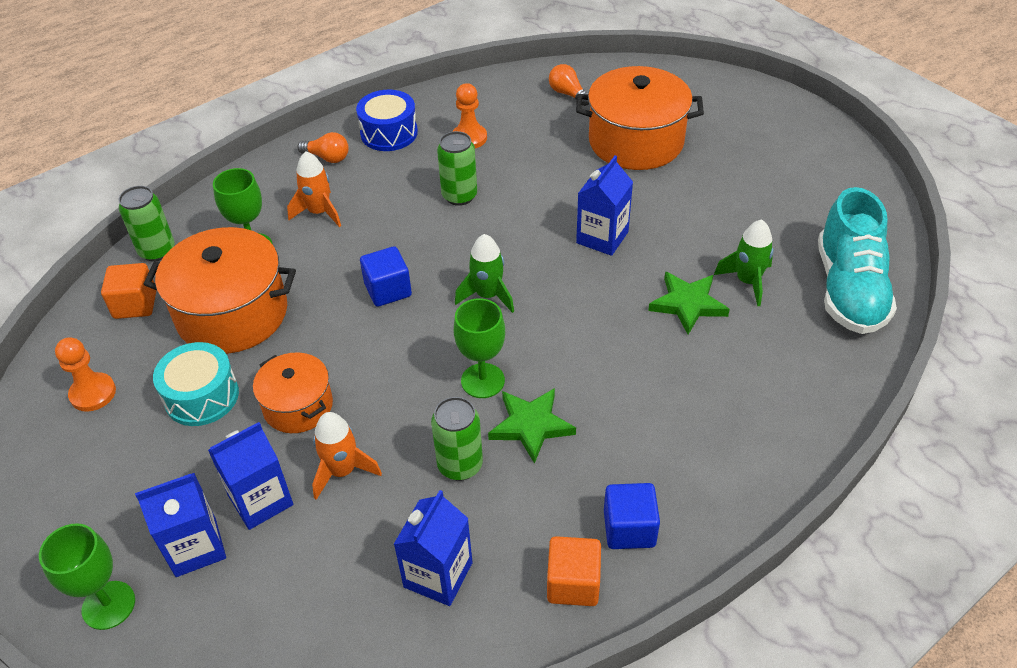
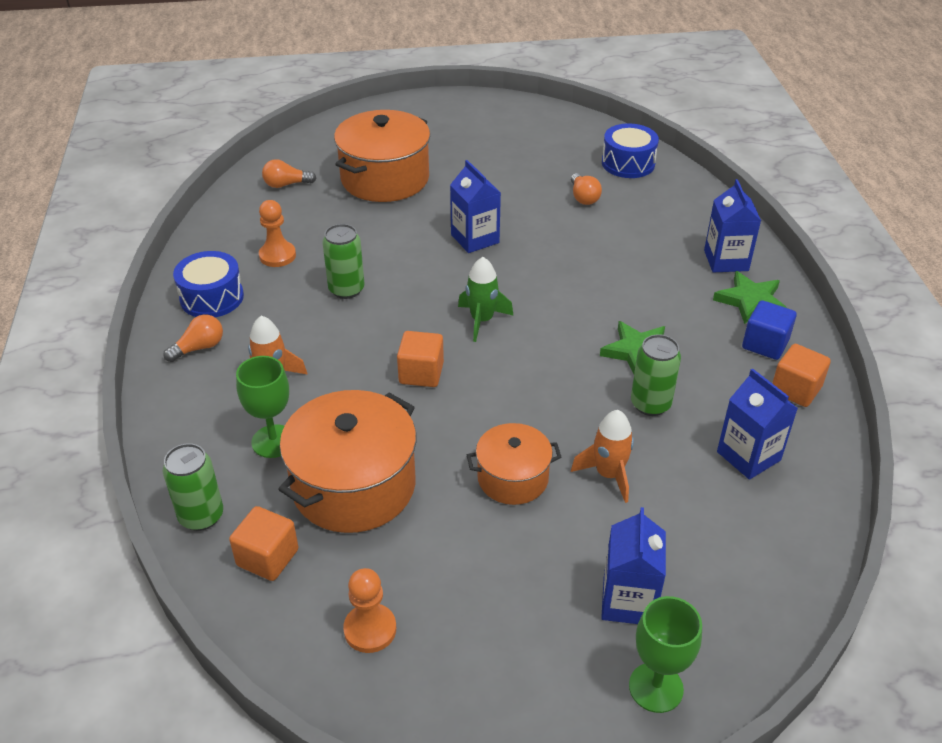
camera: 60 degrees left, 5 degrees down
(202, 396) = (446, 542): turquoise drum -> none
(260, 500) = (604, 538): blue carton -> blue carton (726, 260)
(388, 290) = (421, 373): blue cube -> orange cube
(482, 381) = (573, 359): green goblet -> none
(688, 304) = (581, 231): green star -> green star (750, 301)
(747, 281) = (583, 197): green rocket -> orange light bulb
(849, 289) = (628, 163): turquoise shoe -> blue drum

